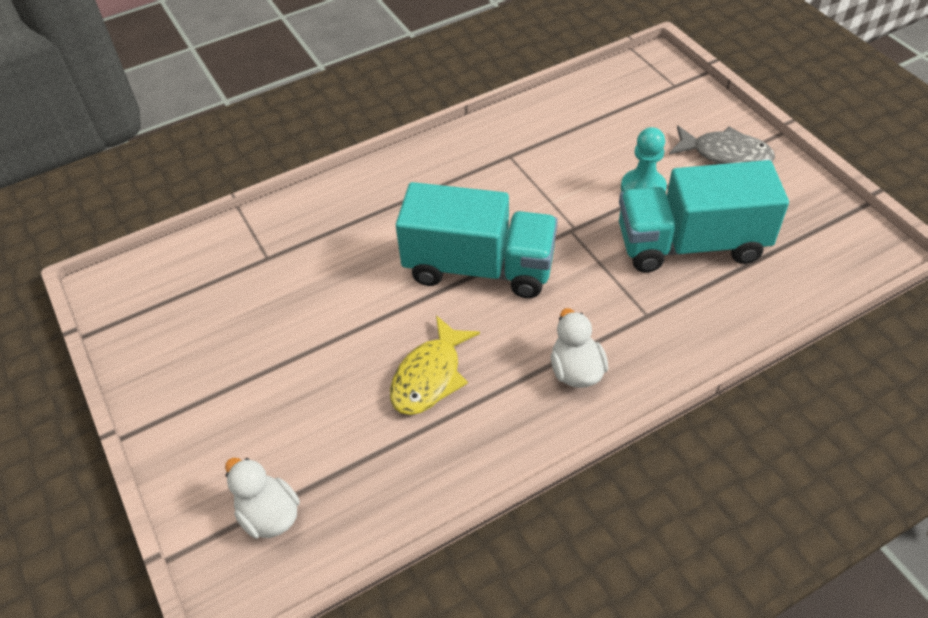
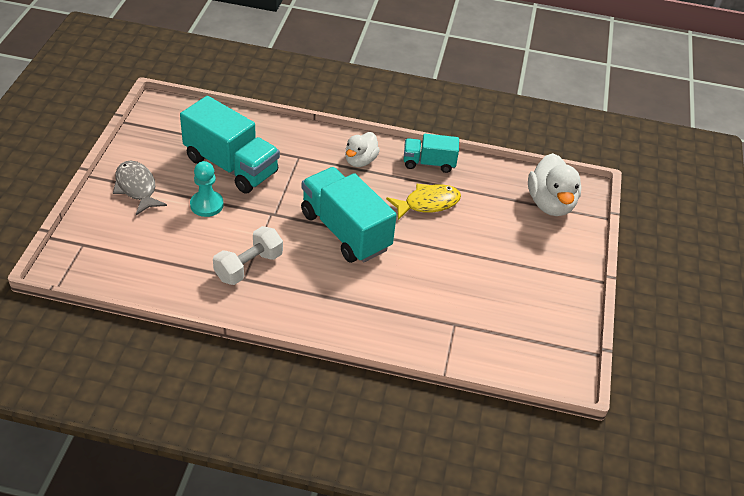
camera: 145 degrees left, 5 degrees down
(269, 515) = (550, 203): white duck -> white duck, size x1.58
(493, 443) = (429, 163): none -> turquoise truck
(520, 167) = (248, 266): none -> white dumbbell

